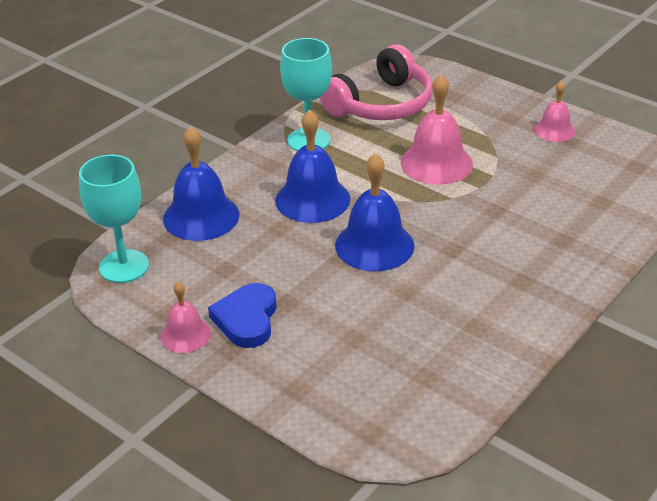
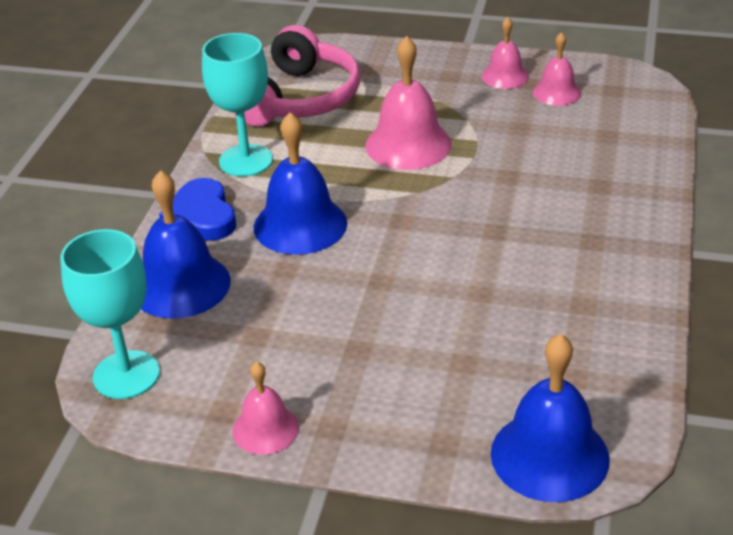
camera: 25 degrees left, 0 degrees up
(247, 319) = (326, 385): blue heart -> blue heart (201, 216)
(374, 245) = (408, 253): blue bell -> blue bell (549, 455)
(587, 155) = (557, 92): none -> pink bell

